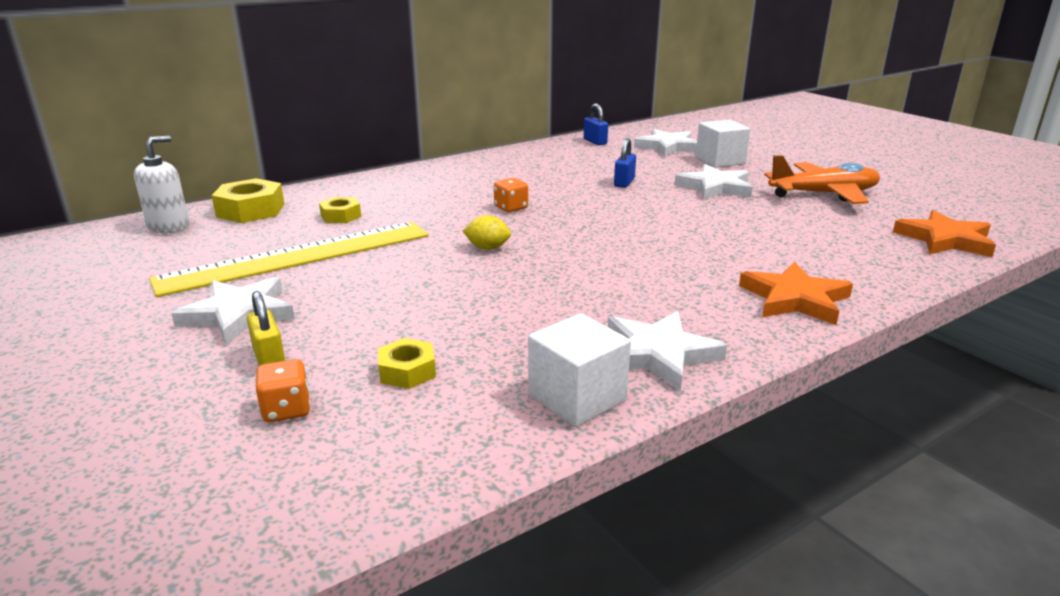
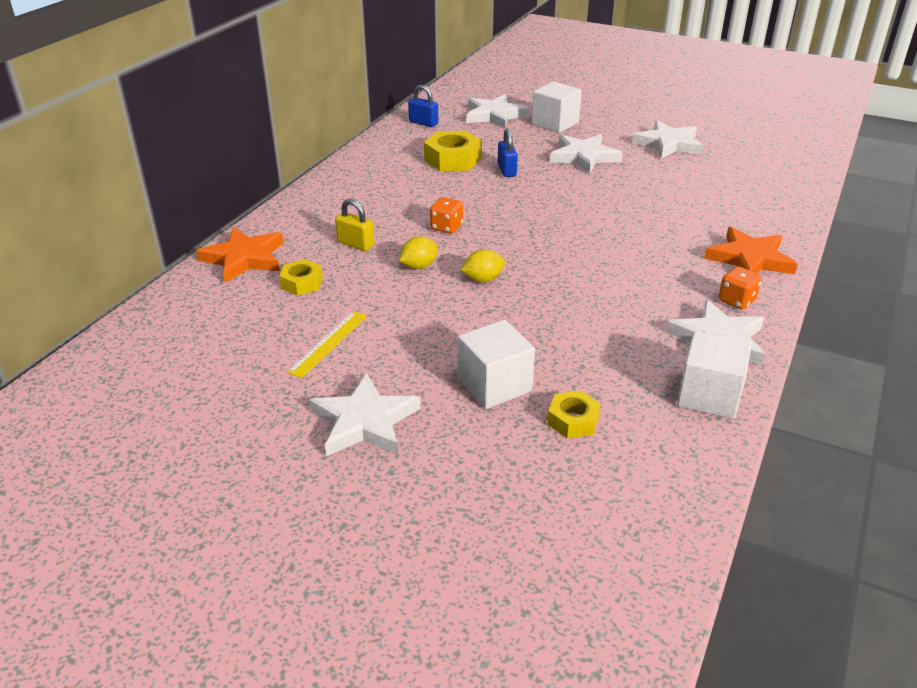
camera: 30 degrees left, 10 degrees up
(169, 227) = (137, 351): white soap dispenser -> none
(251, 210) = (197, 303): yellow nut -> yellow nut (453, 159)
(269, 359) = (455, 453): yellow padlock -> yellow padlock (355, 244)
(286, 410) = (531, 489): orange dice -> orange dice (736, 301)
(298, 257) = (328, 343): yellow ruler -> yellow ruler, size x0.42
(380, 322) = (494, 385): none -> white cube
(447, 227) = (419, 266): none -> yellow lemon
(824, 194) = (668, 144): orange plane -> white star
(945, 239) = (786, 171): orange star -> orange star (244, 258)

